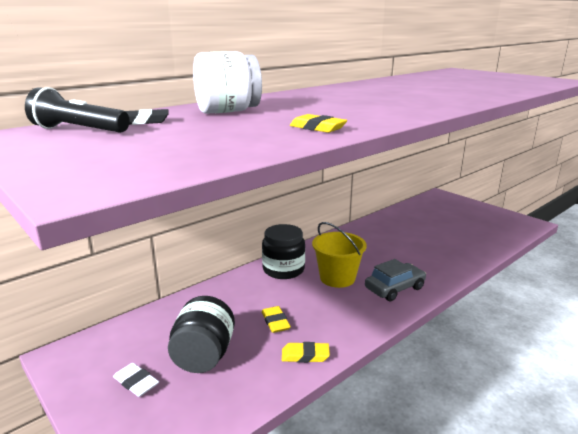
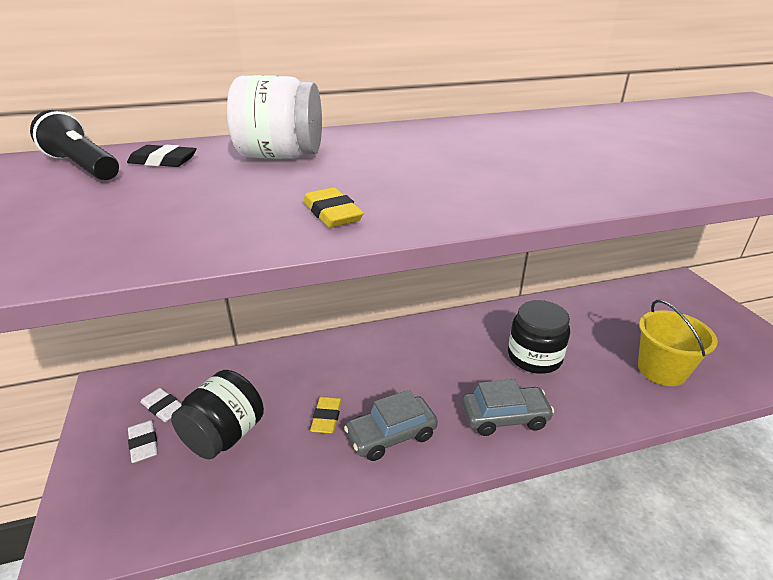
camera: 25 degrees right, 10 degrees up
(131, 354) = (163, 408): none -> white eraser
(283, 269) = (387, 346): black jar -> black jar (534, 357)
(305, 355) = (325, 477): yellow eraser -> none
(330, 318) = (391, 435): none -> grey car
(337, 278) = (442, 377): yellow bucket -> yellow bucket (661, 370)

